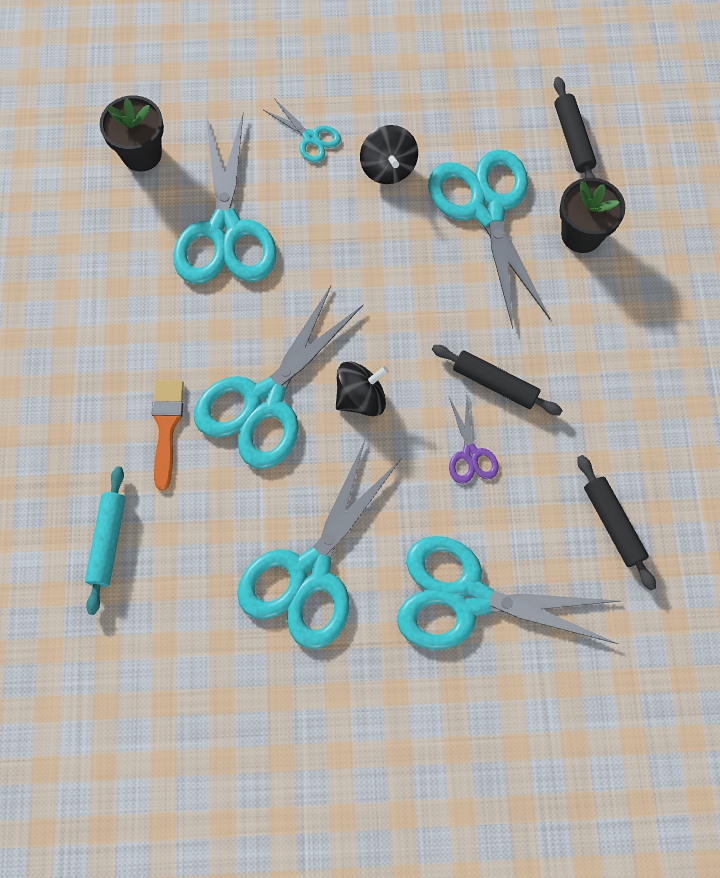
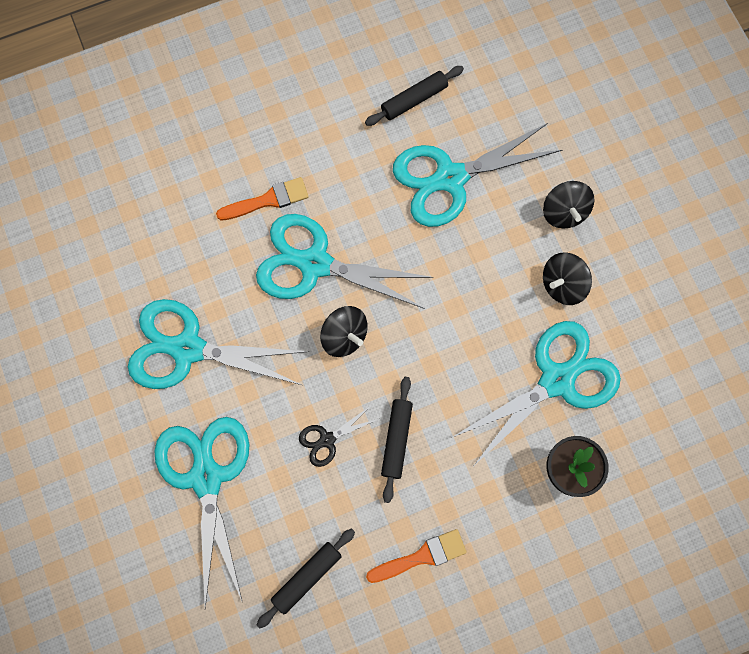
camera: 70 degrees right, 5 degrees up
(108, 541) = (165, 195): turquoise rolling pin -> none
(141, 154) = (492, 89): black flower pot -> none
(310, 138) = (564, 212): turquoise scissors -> black spinning top
(470, 454) = (327, 439): purple scissors -> black scissors
(573, 139) = (660, 433): black rolling pin -> black rolling pin (414, 100)
(626, 401) = (421, 556): none -> orange brush

